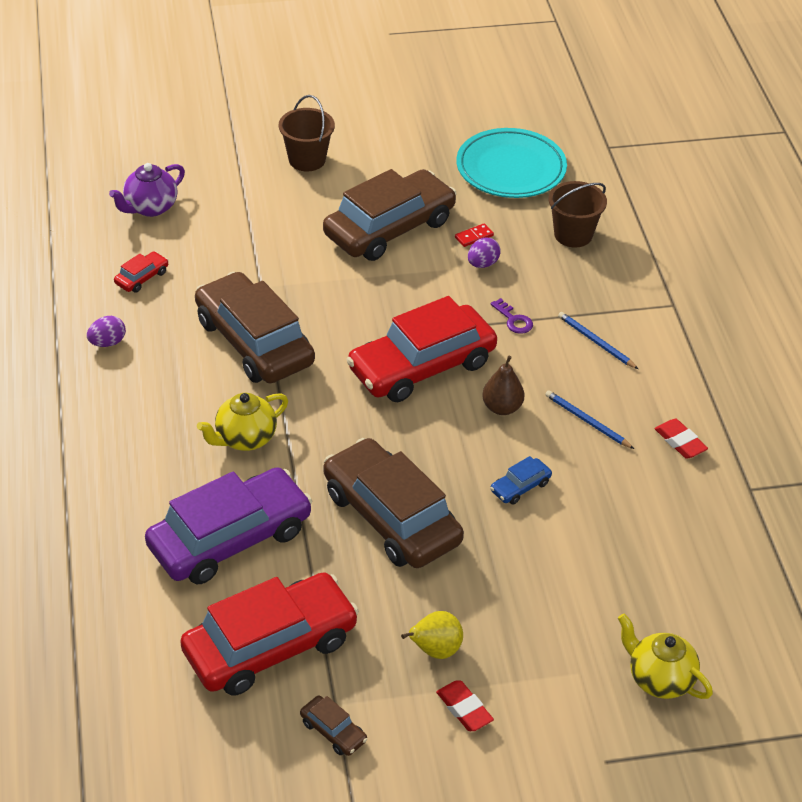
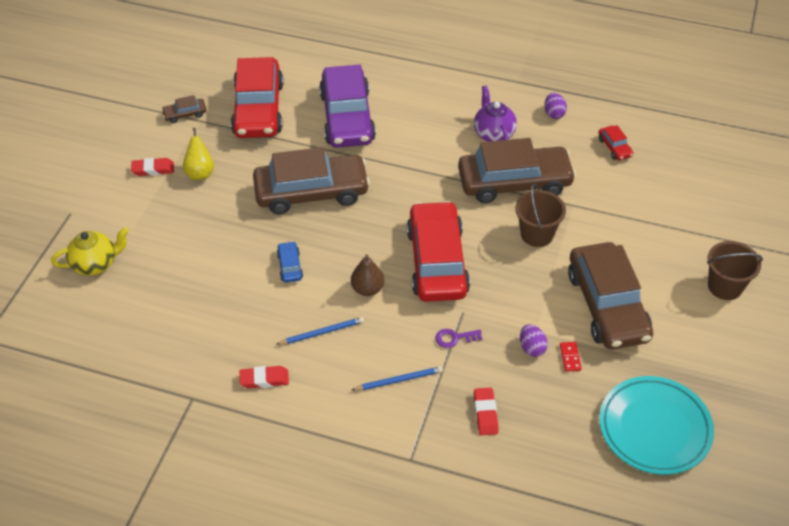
camera: 120 degrees right, 5 degrees up
(150, 207) = (696, 174): purple teapot -> purple teapot (493, 134)
(245, 439) = (424, 149): yellow teapot -> none
(573, 235) = (538, 431): brown bucket -> brown bucket (537, 234)
(583, 272) = (485, 413): none -> red eraser

